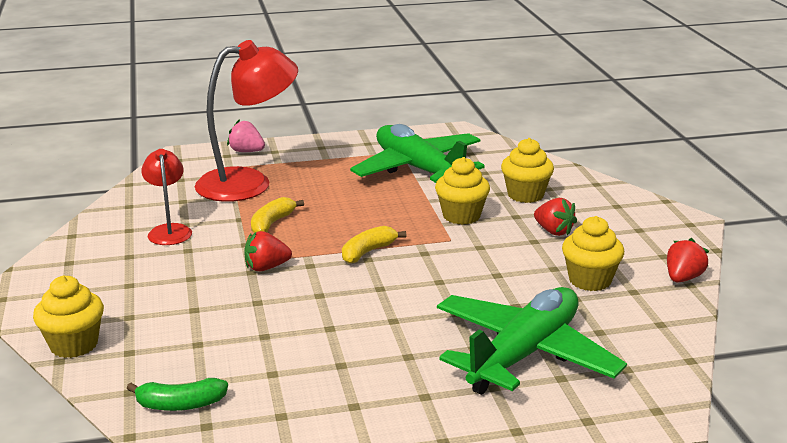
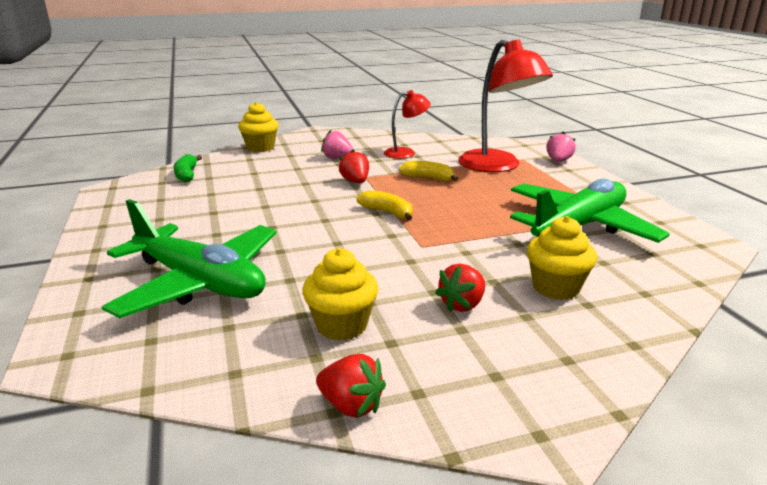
camera: 85 degrees right, 0 degrees up
(164, 279) = (337, 158): none -> pink strawberry
(461, 216) = (478, 250): yellow cupcake -> none

